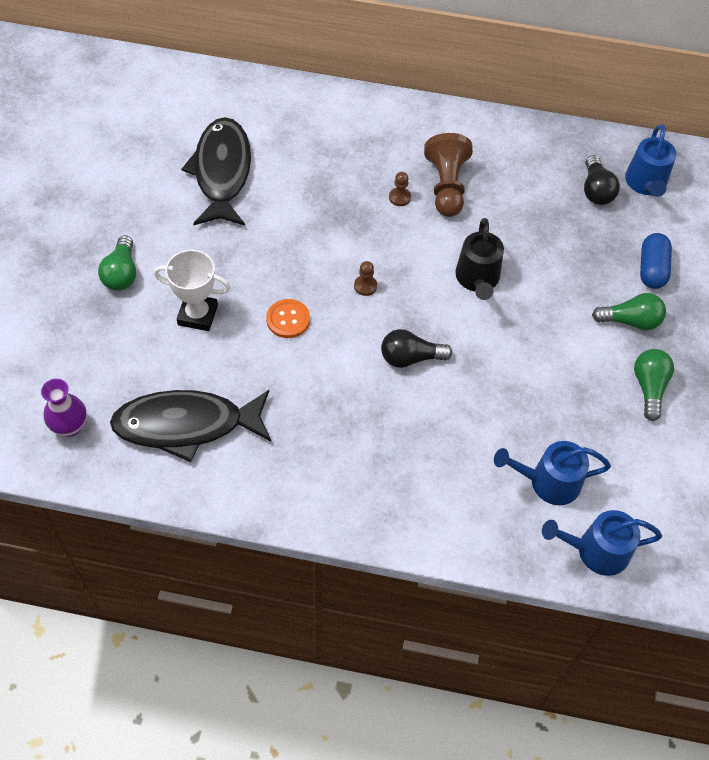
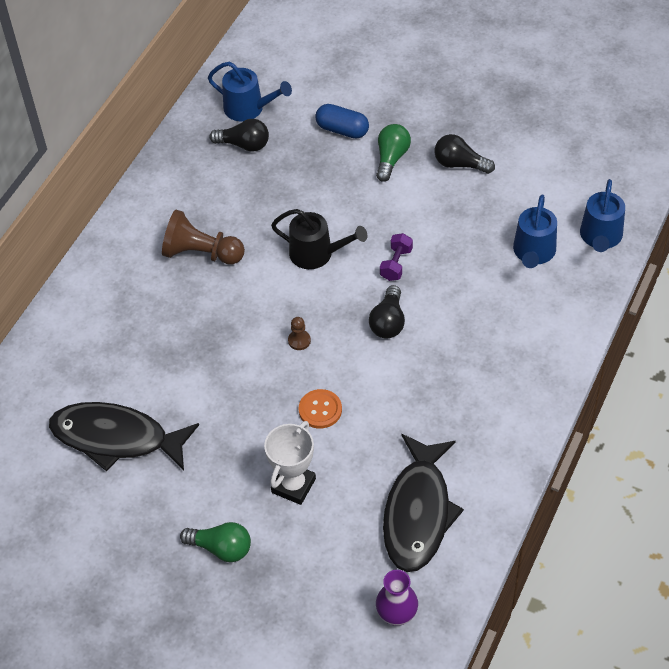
camera: 70 degrees left, 5 degrees down
(399, 197) = (202, 293): brown pawn -> none
(487, 351) = (396, 264): none -> purple dumbbell
(649, 387) = (460, 164): green light bulb -> black light bulb

